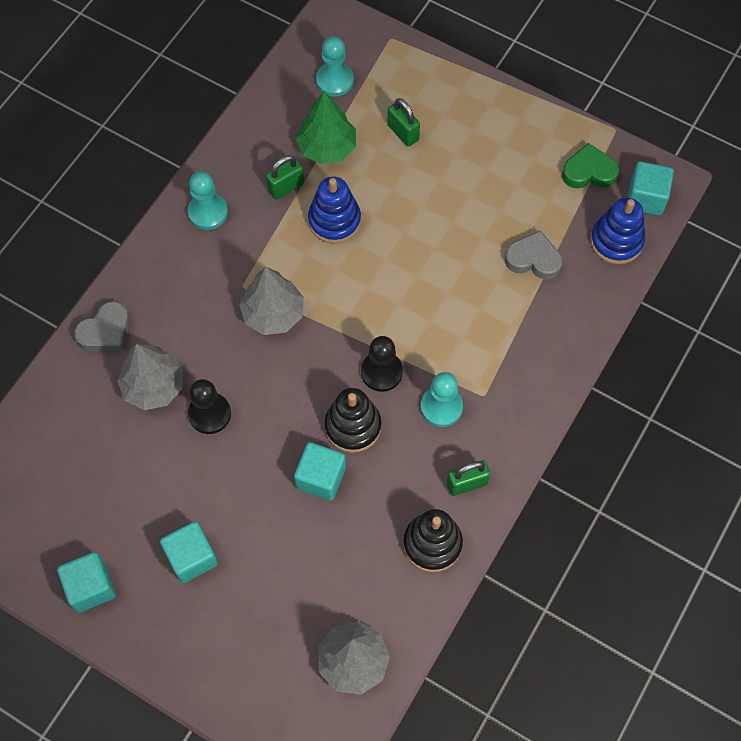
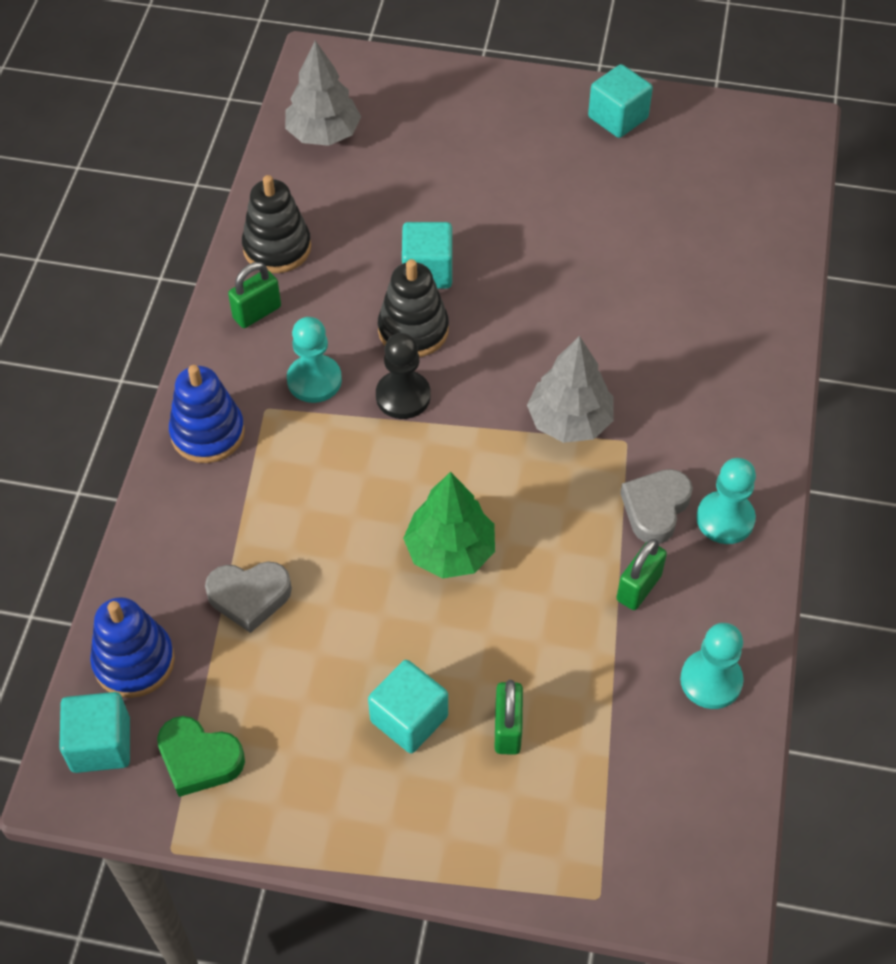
camera: 160 degrees right, 10 degrees down
(106, 331) = (760, 340): grey heart -> grey heart (655, 508)
(154, 386) = (667, 302): grey tree -> none
(191, 557) = (530, 167): turquoise cube -> turquoise cube (409, 719)
(209, 414) = (586, 294): black pawn -> none
(327, 148) = (609, 666): green tree -> green tree (450, 551)
(334, 80) = (652, 783): turquoise pawn -> turquoise pawn (711, 680)
(334, 221) = (548, 562): blue stacking toy -> blue stacking toy (208, 433)
(403, 133) = (507, 729): green padlock -> green padlock turned 60 degrees clockwise
(588, 172) = (199, 759): green heart -> green heart turned 45 degrees clockwise

